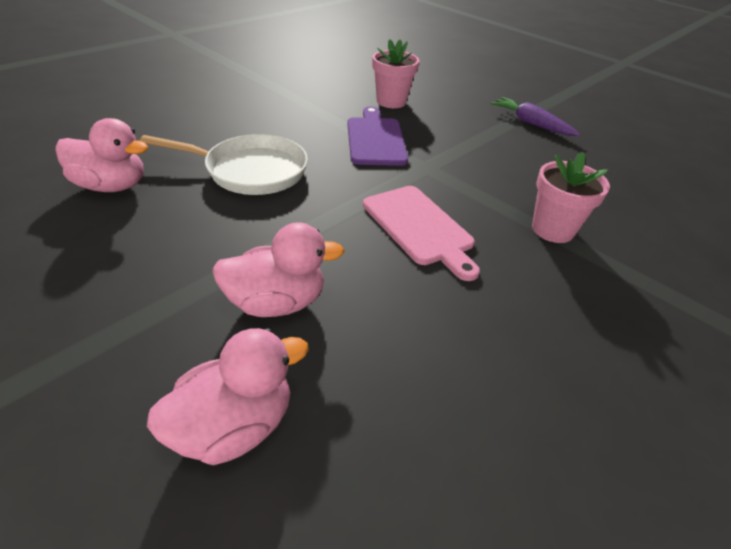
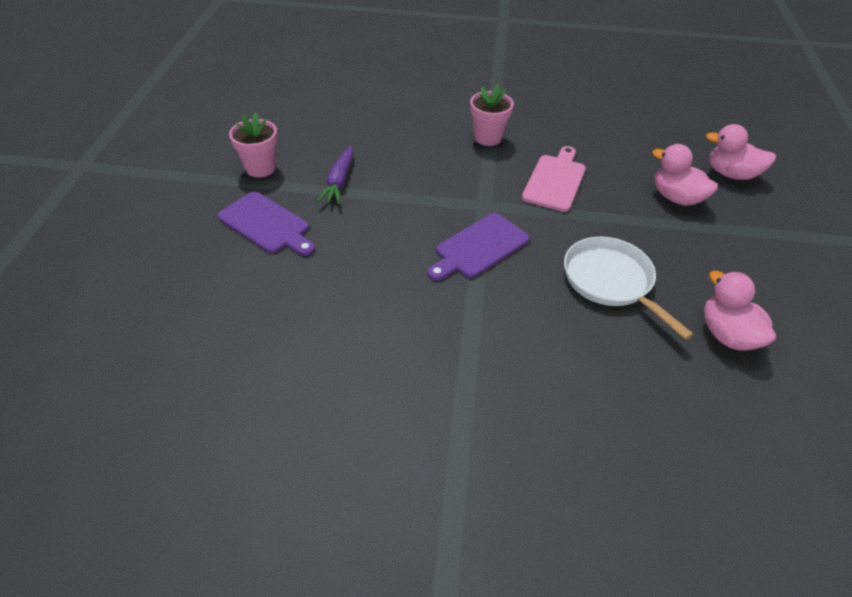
camera: 125 degrees left, 5 degrees up
(391, 102) = (393, 274): pink flower pot -> pink flower pot (260, 168)
(497, 87) = (266, 224): none -> purple cutting board

